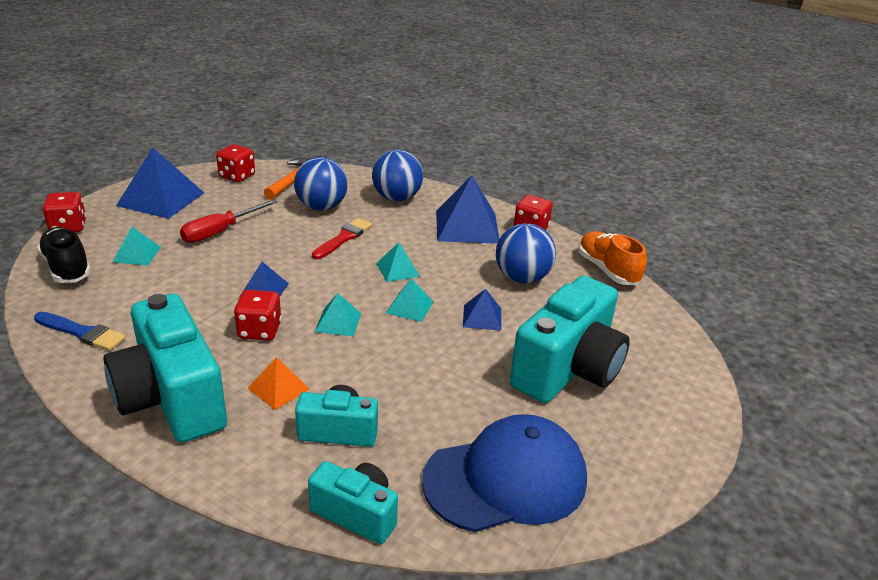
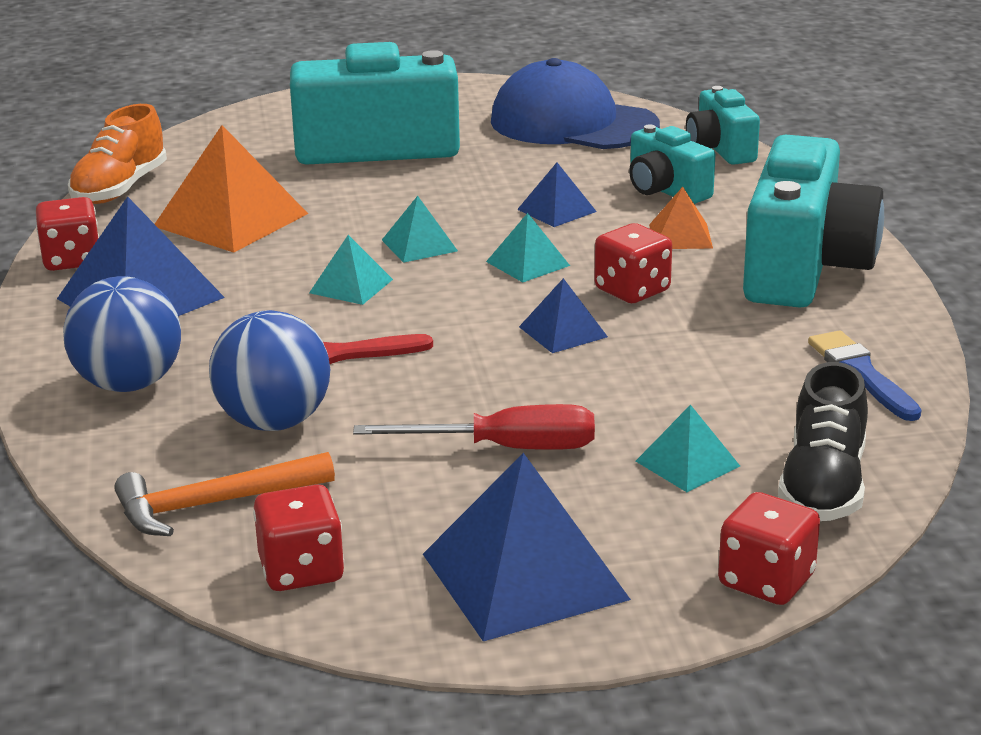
camera: 130 degrees left, 5 degrees down
(482, 317) = (362, 207): blue pyramid -> blue pyramid (556, 210)
(522, 278) = (231, 219): blue ball -> orange pyramid

